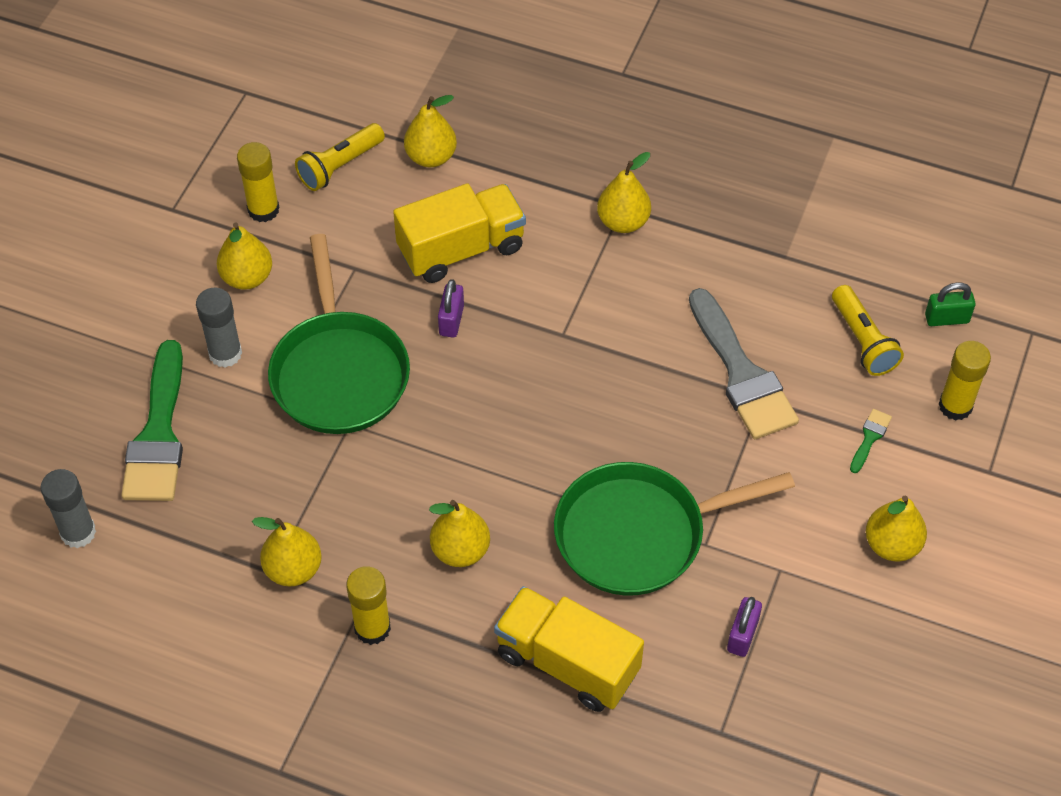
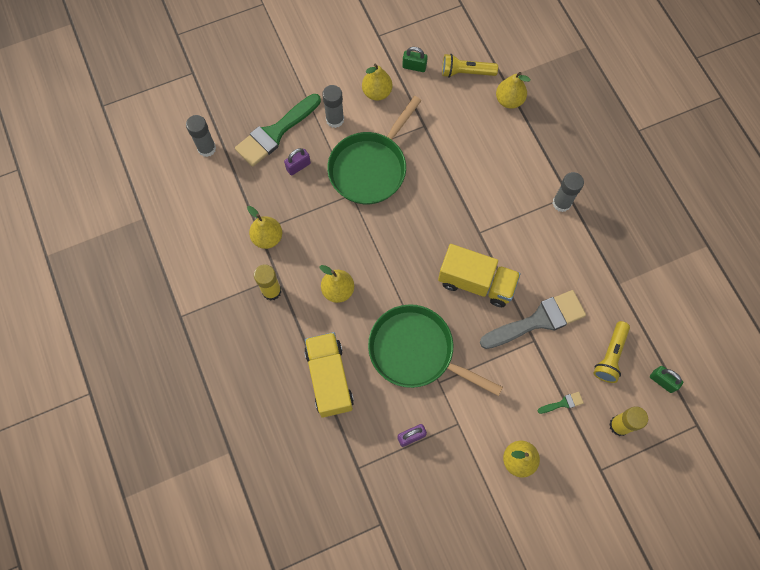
camera: 45 degrees right, 15 degrees up
(263, 210) = (414, 66): yellow glue stick -> green padlock
(451, 320) = (439, 184): purple padlock -> purple padlock (298, 166)
(461, 249) = (477, 155): yellow truck -> yellow truck (476, 282)
(623, 222) = (561, 203): yellow pear -> grey glue stick
(741, 373) = (538, 320): grey brush -> grey brush turned 135 degrees counterclockwise

